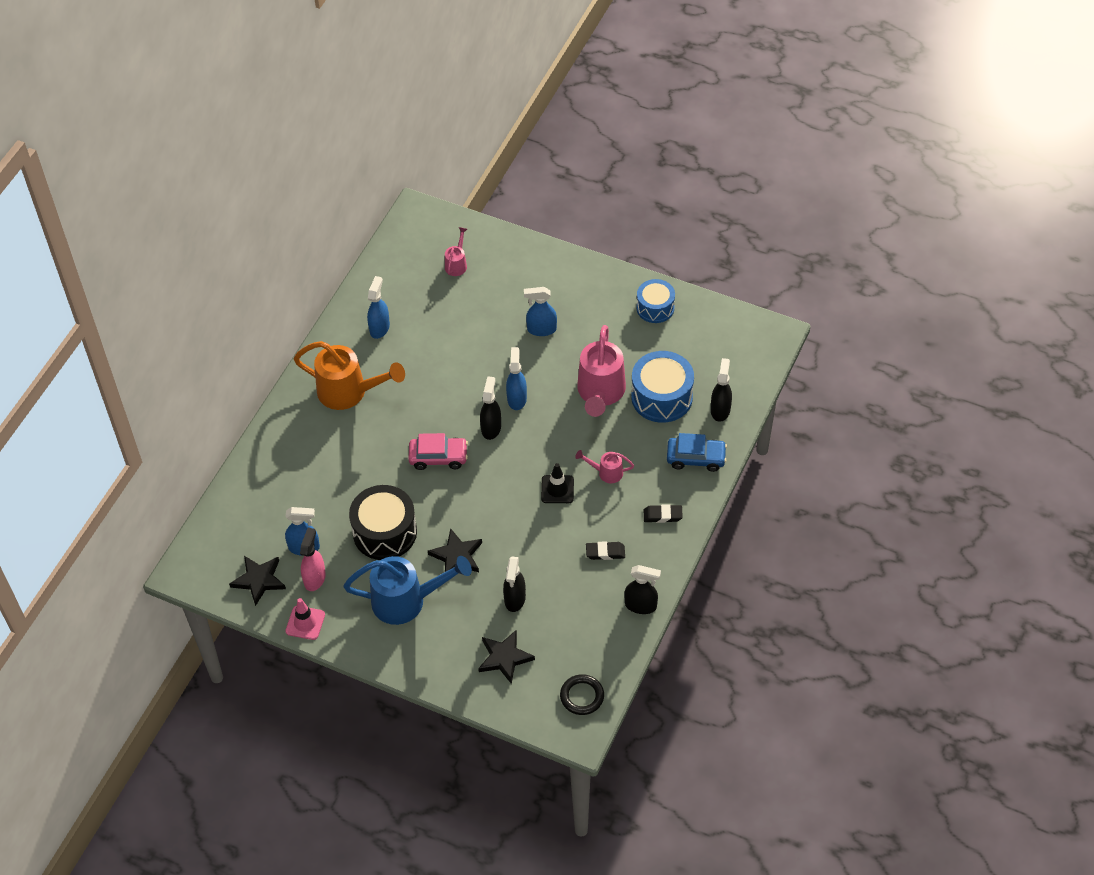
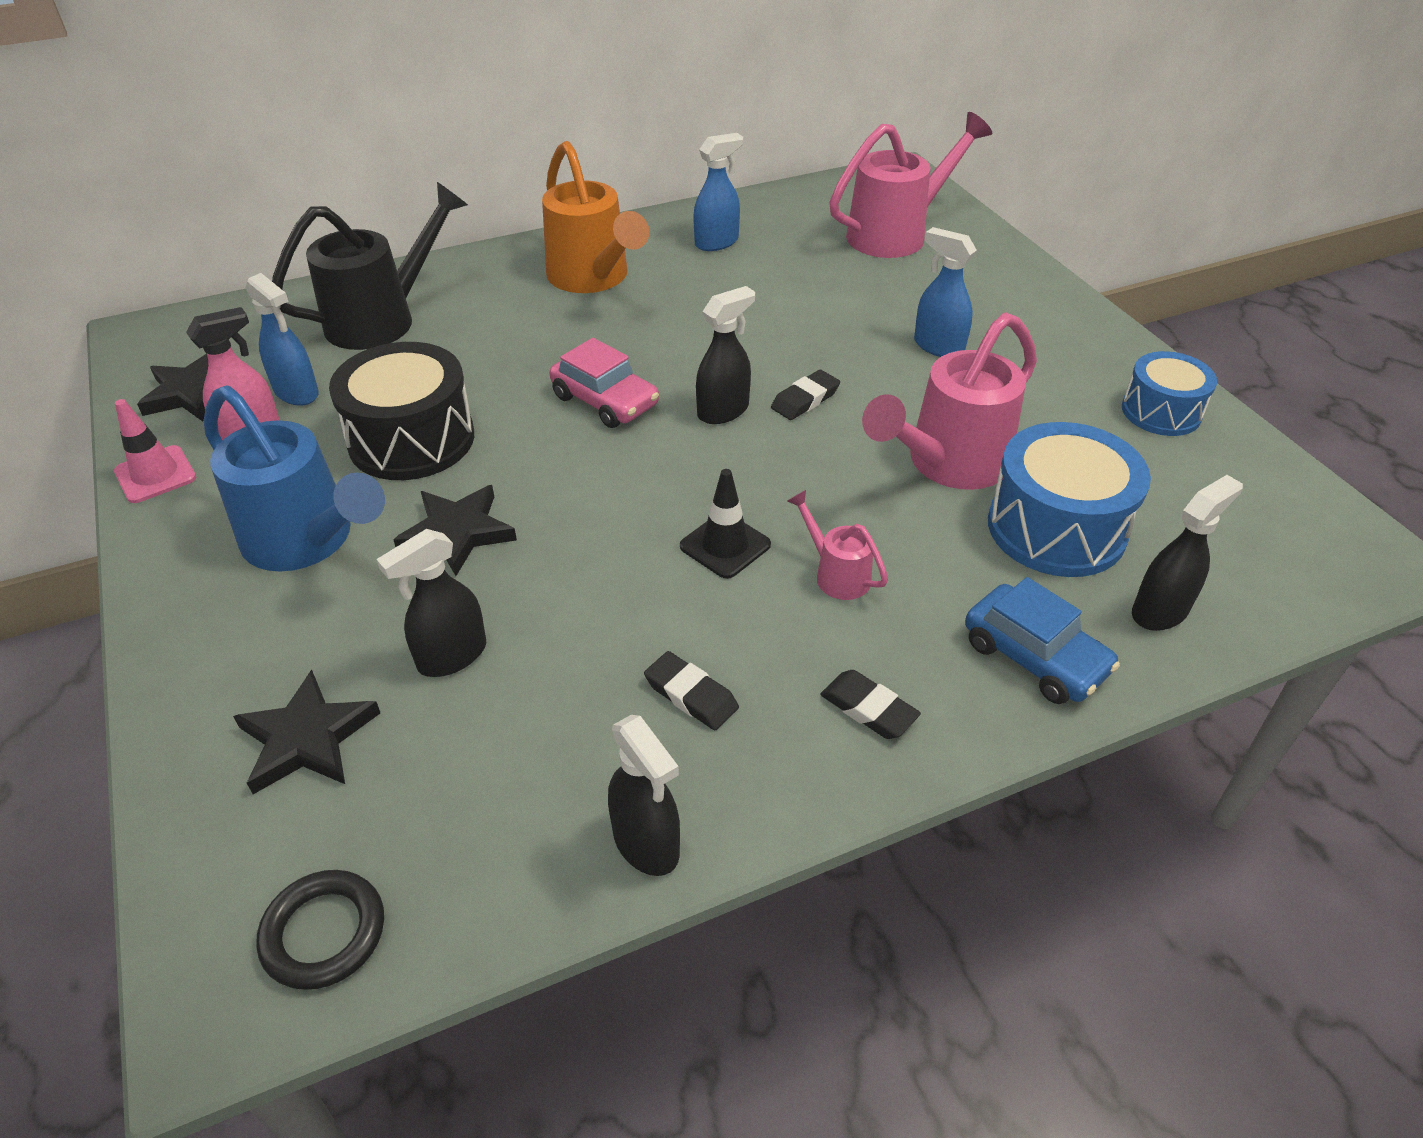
camera: 40 degrees right, 10 degrees down
(284, 485) = (382, 319): none -> black watering can
(457, 264) = (895, 234): pink watering can -> pink watering can, size x2.08
(517, 398) = (805, 399): blue spray bottle -> black eraser

